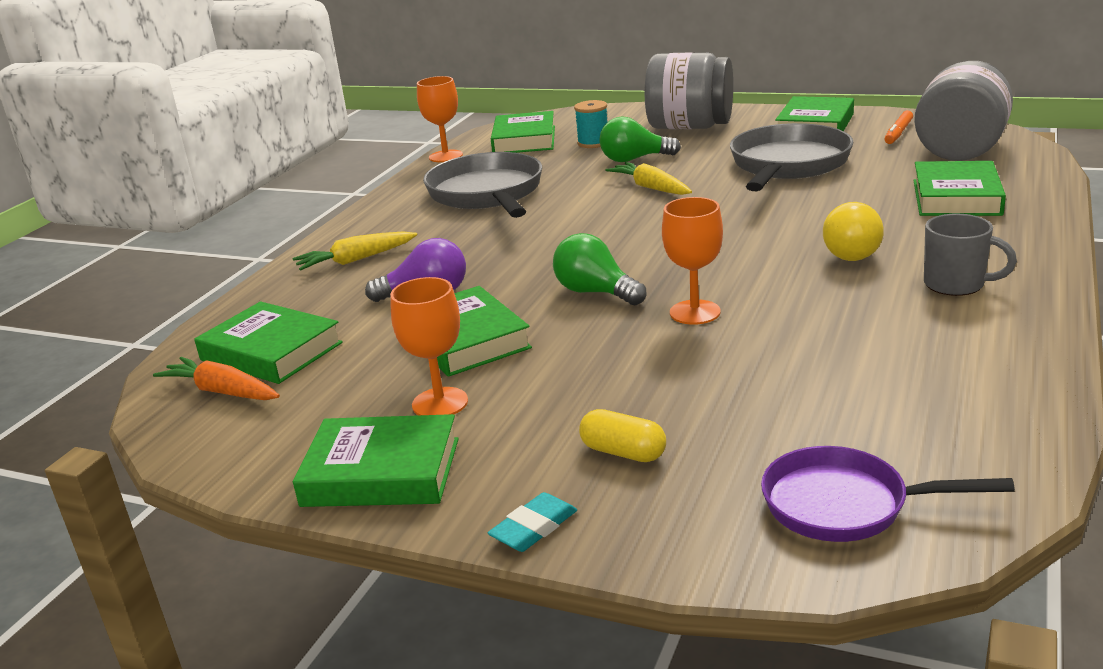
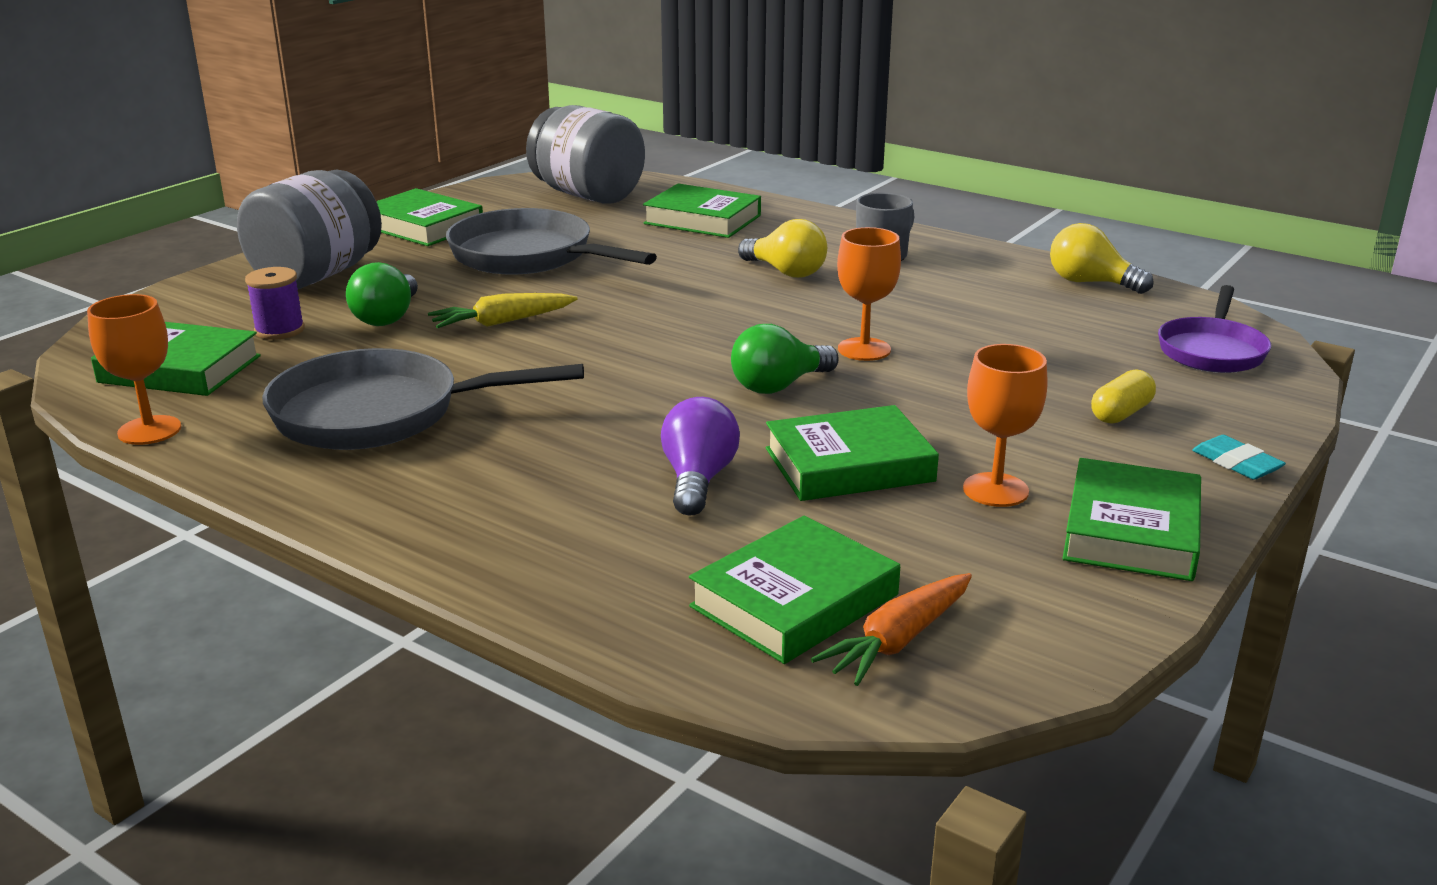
camera: 80 degrees left, 0 degrees up
(356, 260) = (522, 525): yellow carrot -> none
(593, 143) = (279, 330): turquoise spool -> purple spool
(898, 133) = (507, 204): orange marker -> none
(1005, 407) = (1090, 283): none -> yellow light bulb

